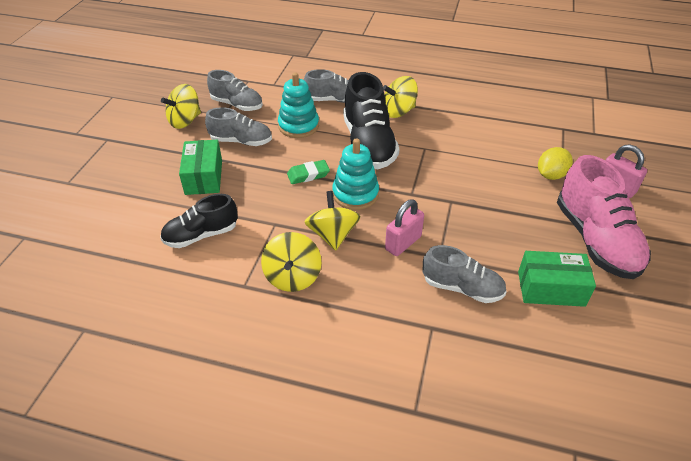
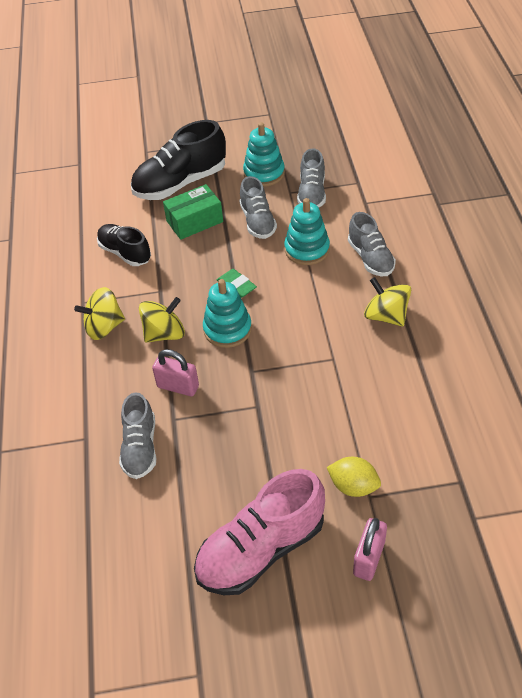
camera: 70 degrees right, 5 degrees up
(185, 121) = (264, 173): yellow spinning top -> turquoise stacking toy
(368, 144) = (311, 312): black shoe -> black shoe (180, 183)
(551, 288) = (169, 519): green box -> none

